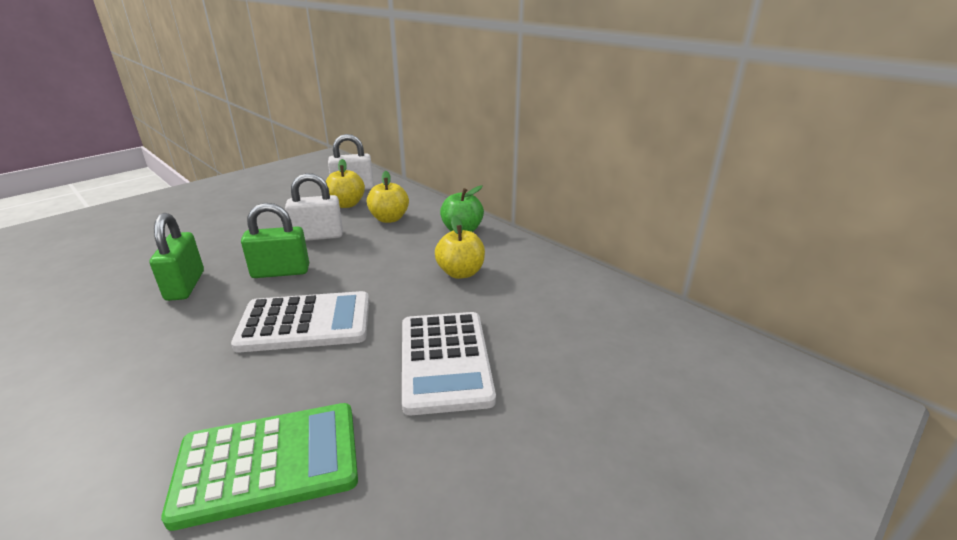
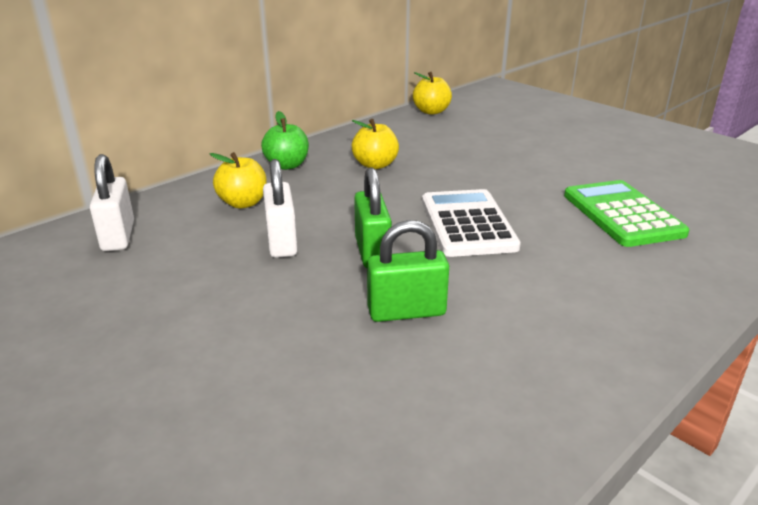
camera: 90 degrees left, 0 degrees up
(346, 204) = (182, 234): yellow apple -> yellow apple (431, 111)
(445, 361) = (501, 168): white calculator -> none

